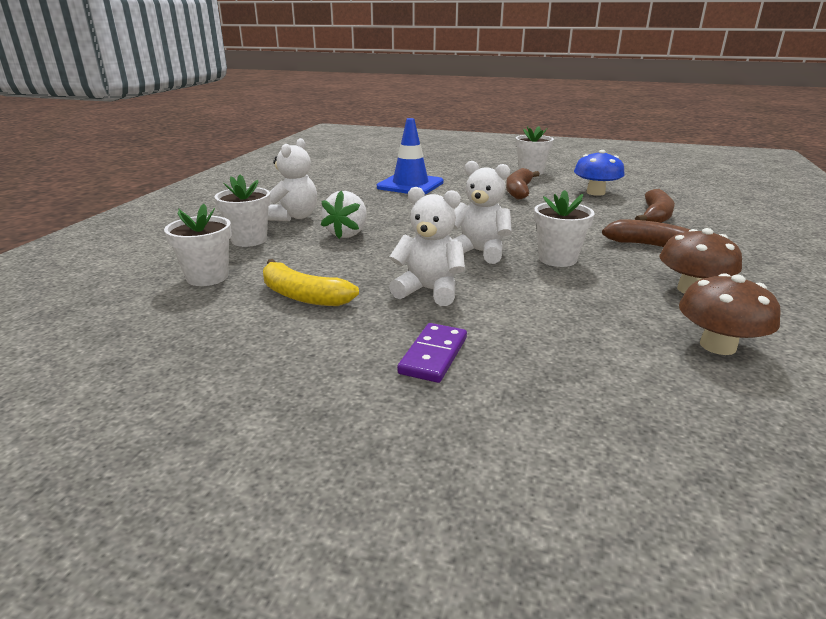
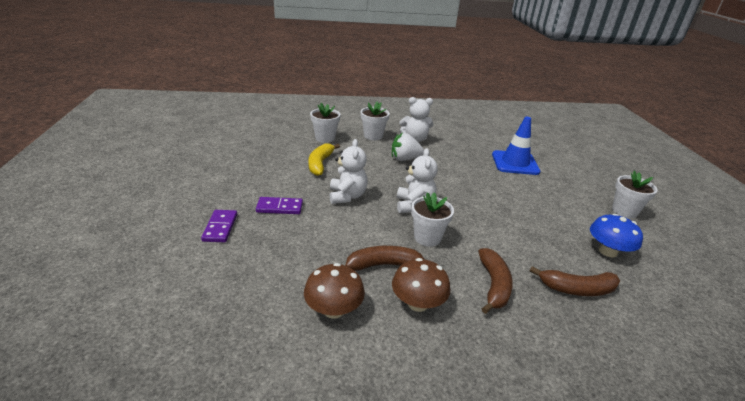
camera: 65 degrees right, 5 degrees up
(479, 435) = (220, 227): none -> purple domino
(519, 191) = (559, 209): brown banana -> brown banana (385, 265)

